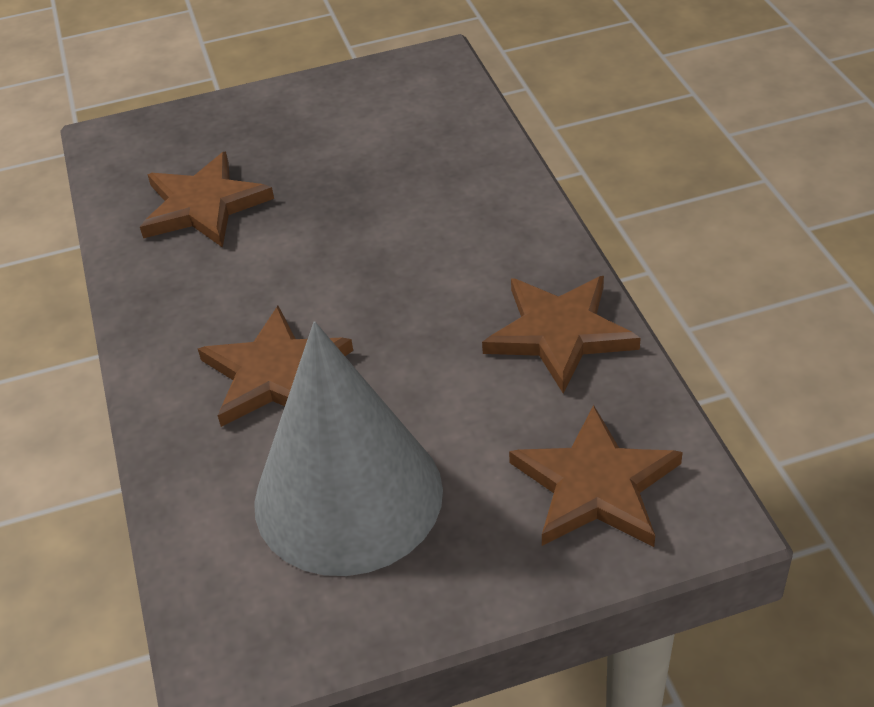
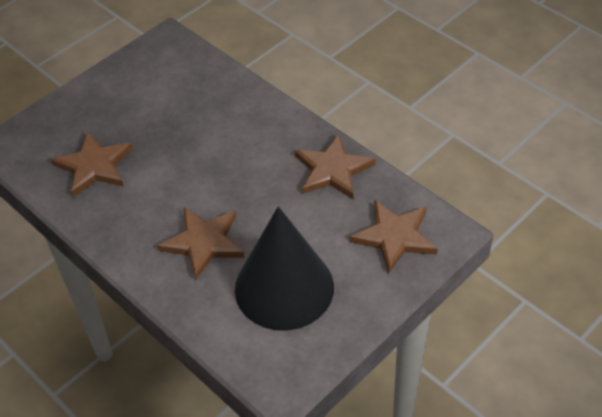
camera: 30 degrees left, 5 degrees up
(348, 496) = (284, 287): grey cone -> black cone

